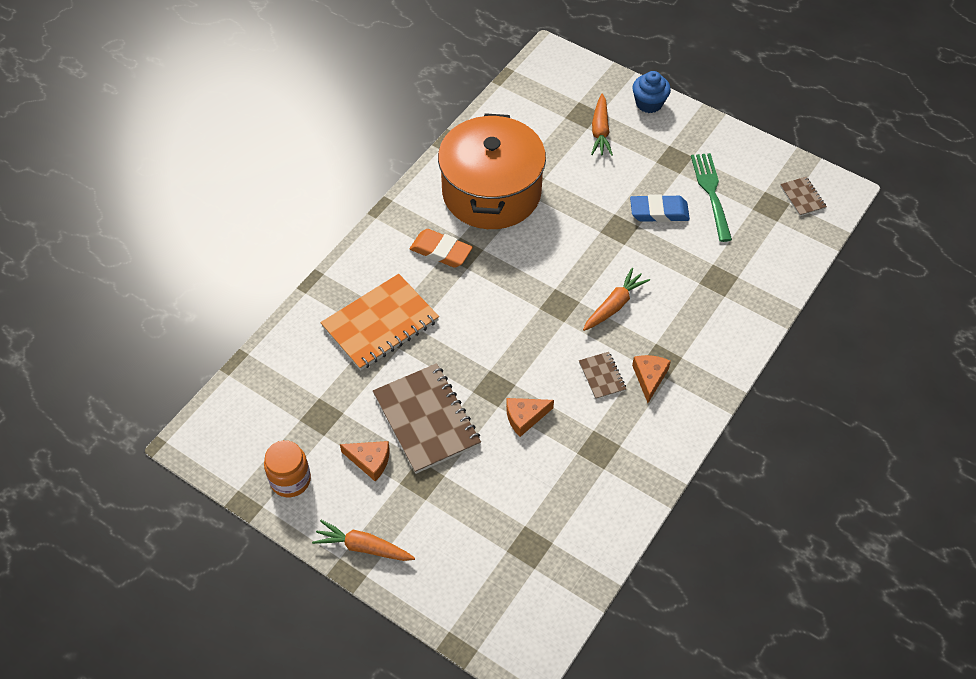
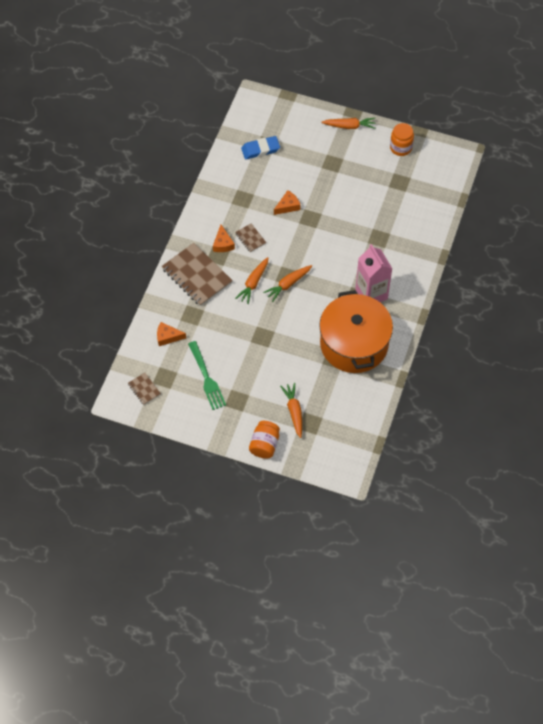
camera: 165 degrees right, 5 degrees up
(370, 461) = (363, 166): orange cheese -> orange cheese (168, 337)
(380, 324) = (389, 240): orange notebook -> none
(426, 420) = (341, 193): brown notebook -> brown notebook (197, 276)
(441, 251) = (371, 294): orange eraser -> pink carton
(561, 292) = (288, 284): none -> orange carrot
(649, 103) = (264, 445): blue cupcake -> orange jar
(659, 212) = (239, 355): blue eraser -> blue eraser (260, 149)

